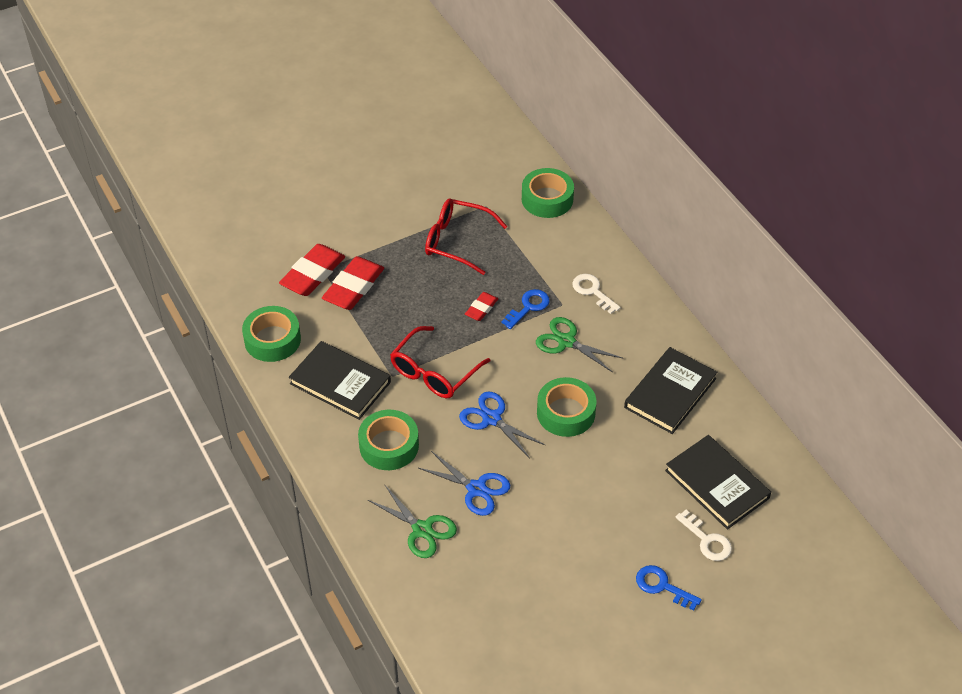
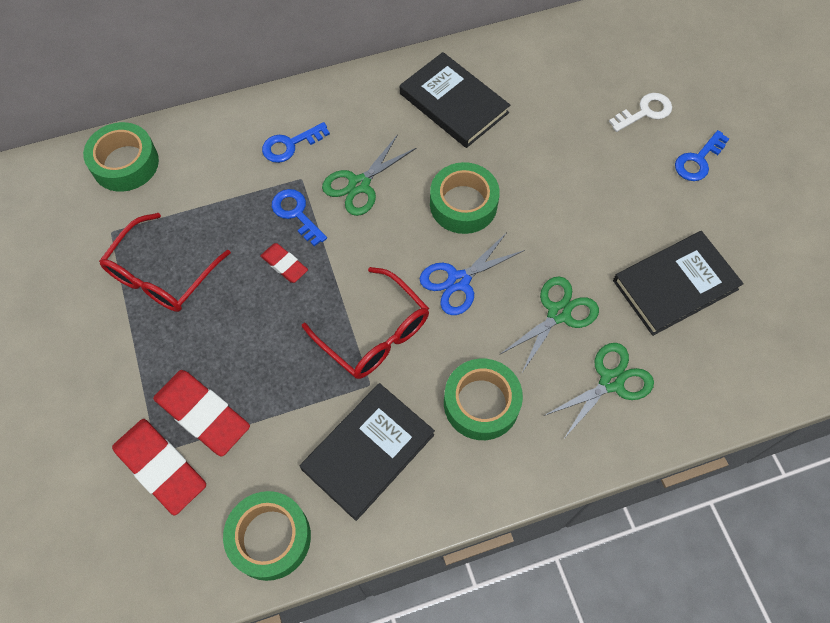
camera: 80 degrees left, 15 degrees up
(476, 489) = (558, 313): blue scissors -> green scissors
(593, 291) = (290, 145): white key -> blue key
(717, 484) = (578, 89): black book -> black book (675, 285)

